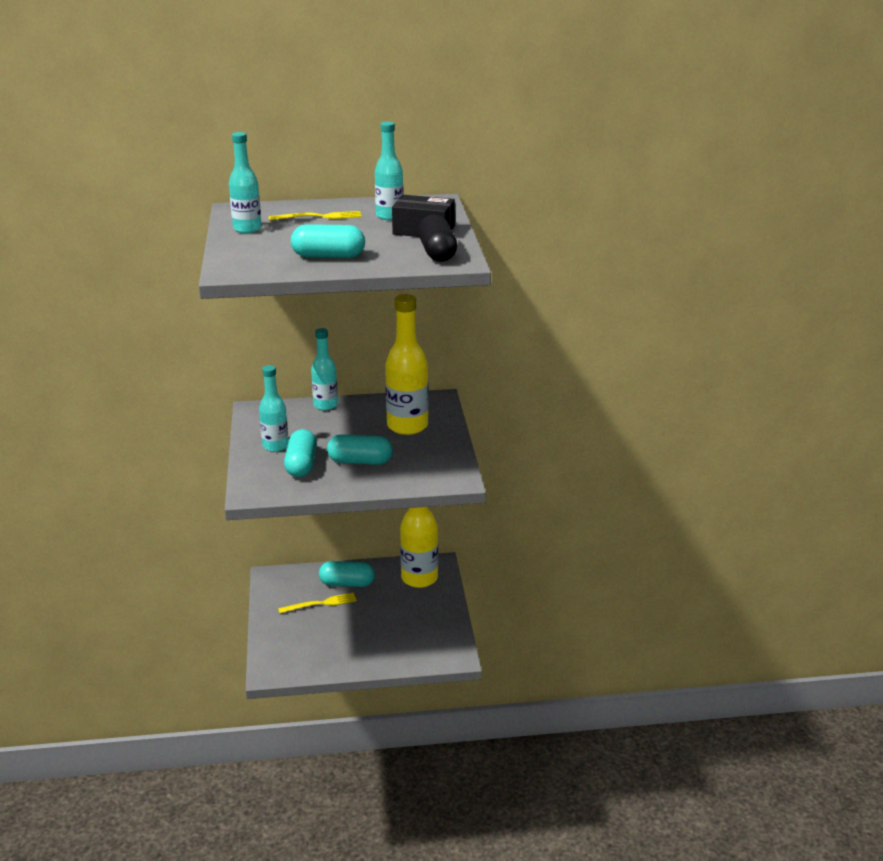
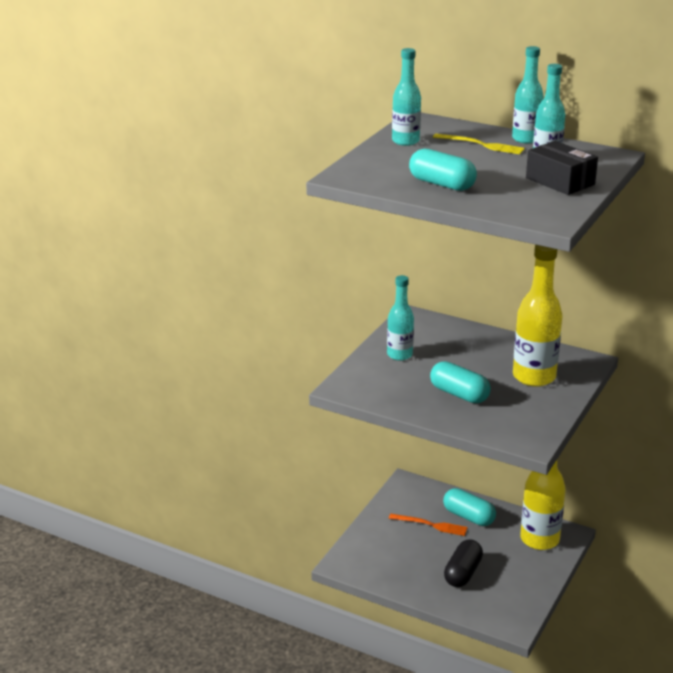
camera: 35 degrees right, 0 degrees up
(301, 465) = (405, 379): turquoise capsule -> none
(320, 604) = (430, 525): yellow fork -> orange fork
(325, 405) = (478, 333): turquoise bottle -> turquoise bottle (525, 139)
(437, 253) = (543, 206): black capsule -> black capsule (463, 573)

